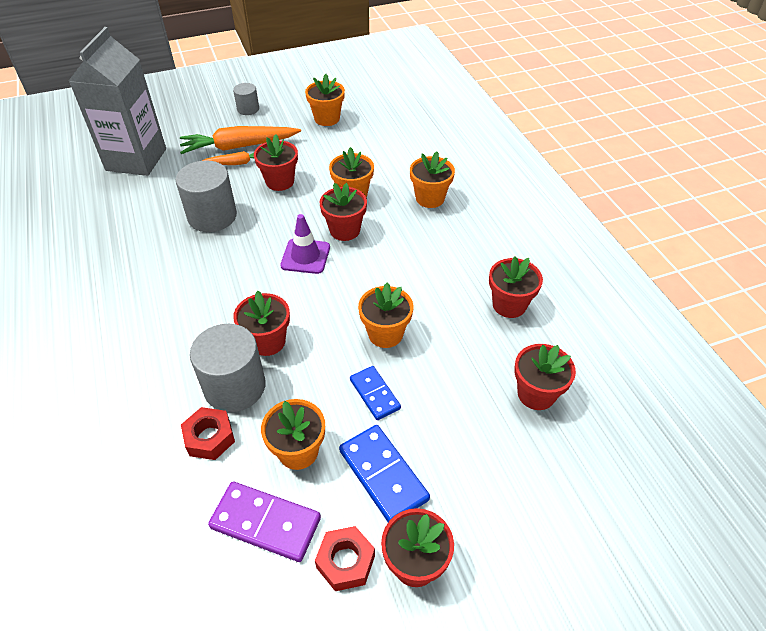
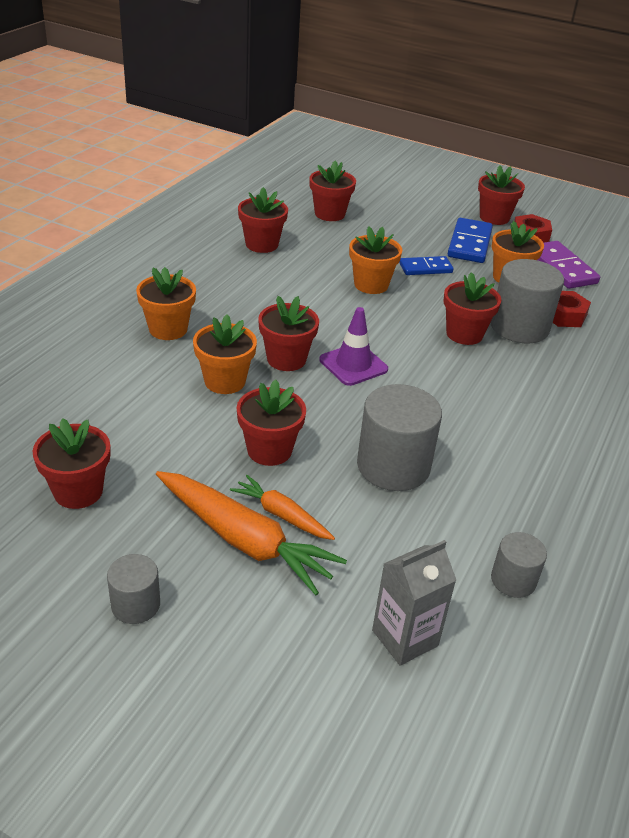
camera: 135 degrees left, 10 degrees down
(105, 207) = (513, 580): none -> grey cylinder
(136, 159) = (405, 638): grey carton -> grey carton, size x0.52
(327, 118) = (78, 491): orange flower pot -> red flower pot
(375, 394) = (425, 268): blue domino -> blue domino turned 60 degrees clockwise

